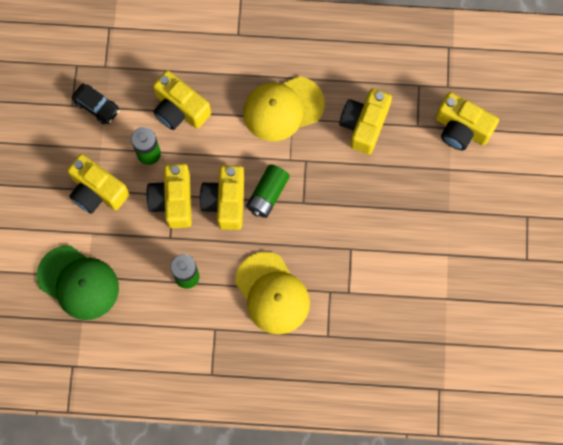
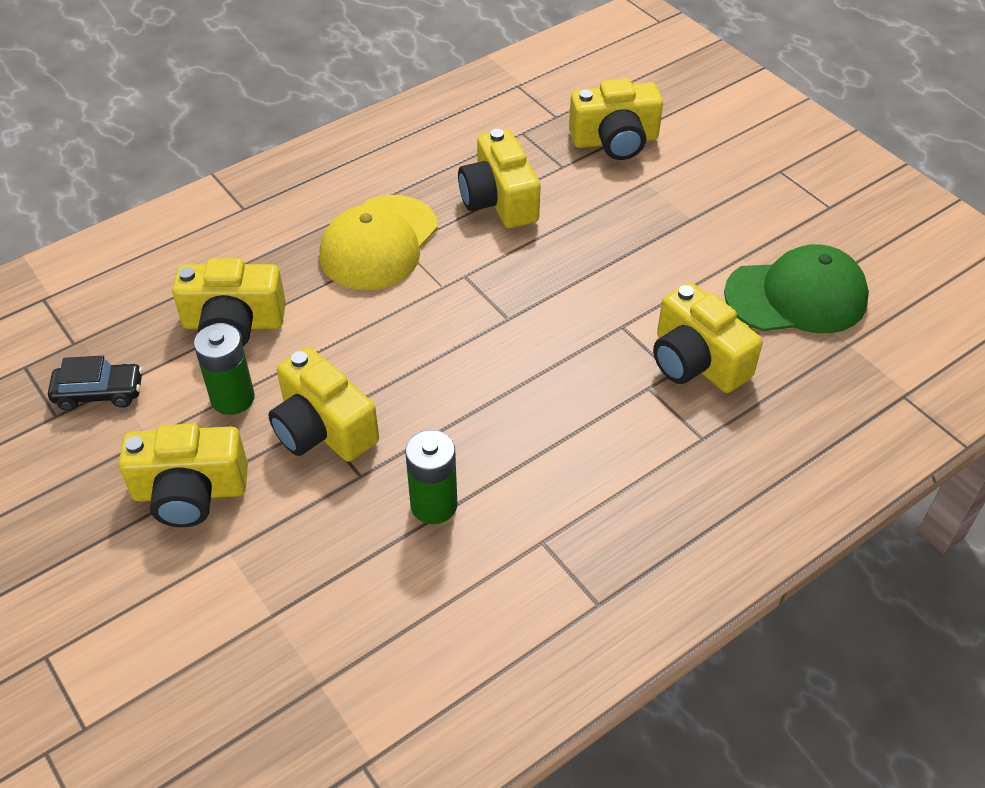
camera: 40 degrees left, 25 degrees down
(78, 282) = (264, 634): green cap -> green cap (796, 296)
(225, 202) = (401, 382): yellow camera -> yellow camera (696, 361)
(267, 194) = (452, 338): green battery -> none
(272, 293) = (576, 441): yellow cap -> none

